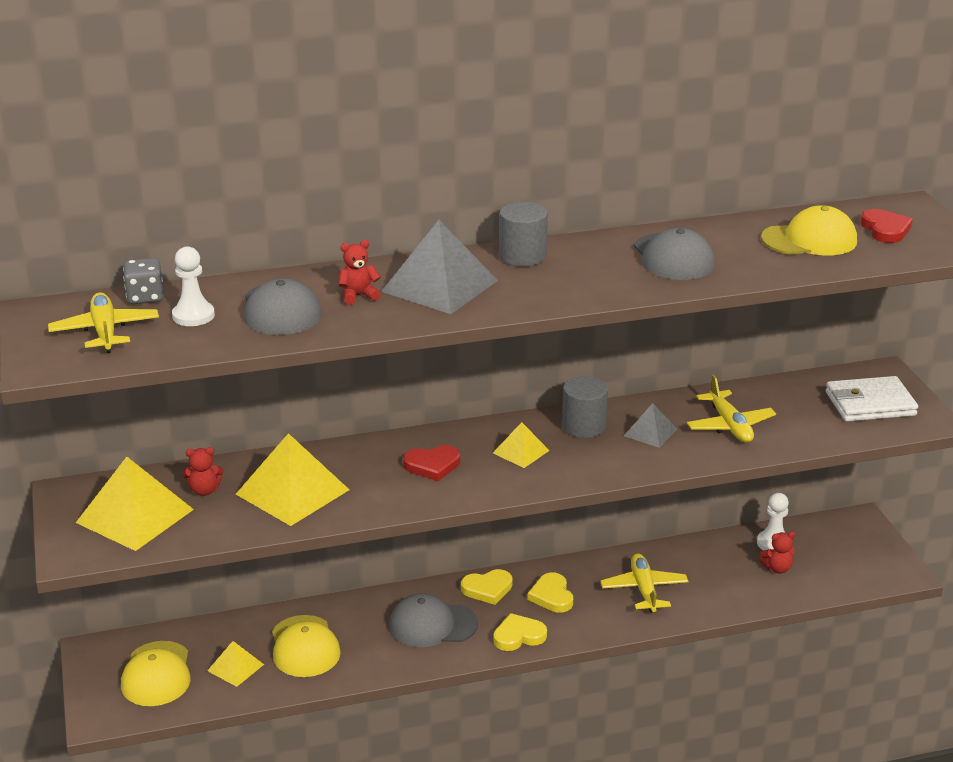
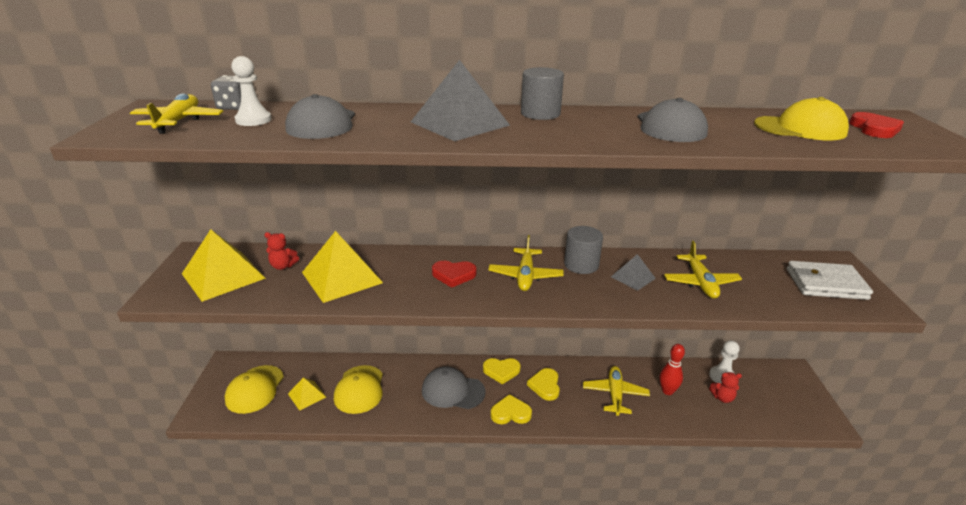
camera: 15 degrees right, 0 degrees up
(358, 296) = (390, 122): red teddy bear -> none
(521, 451) = (525, 276): yellow pyramid -> yellow plane
(708, 573) = (667, 391): none -> red bowling pin

